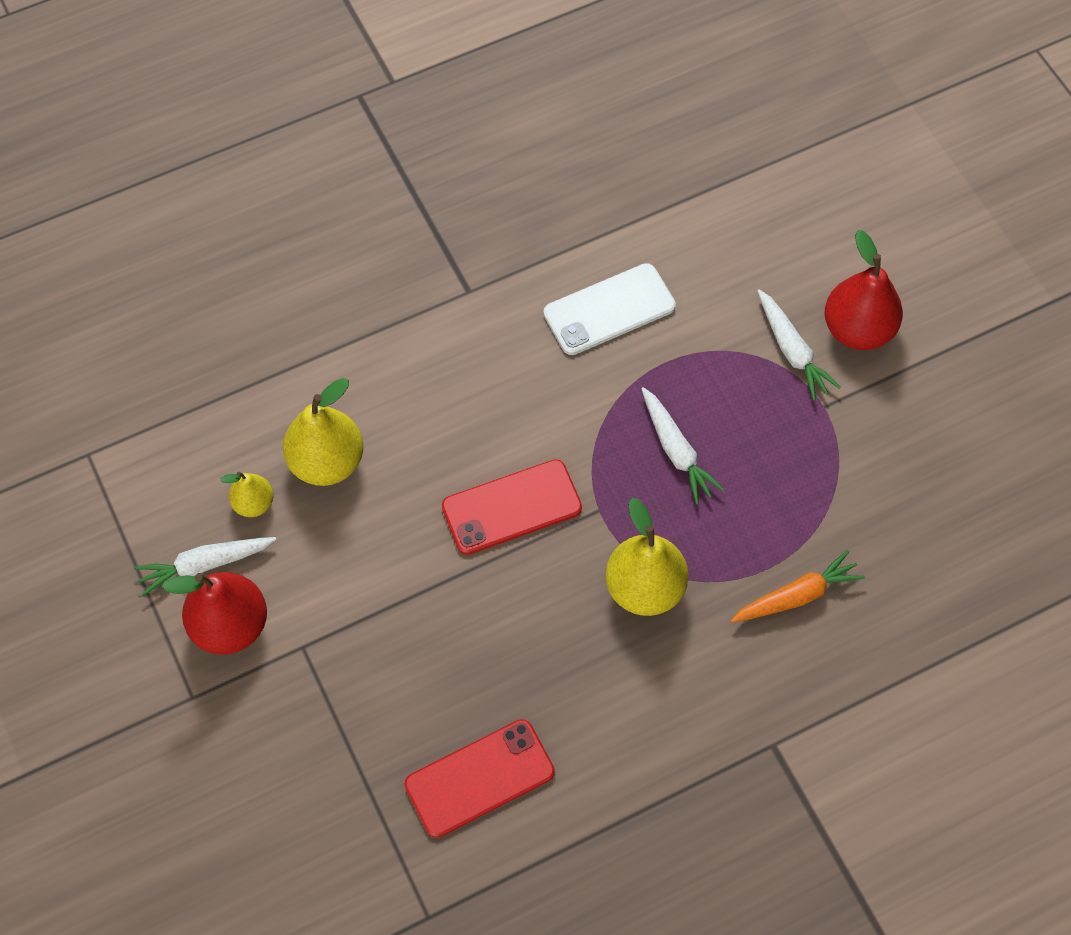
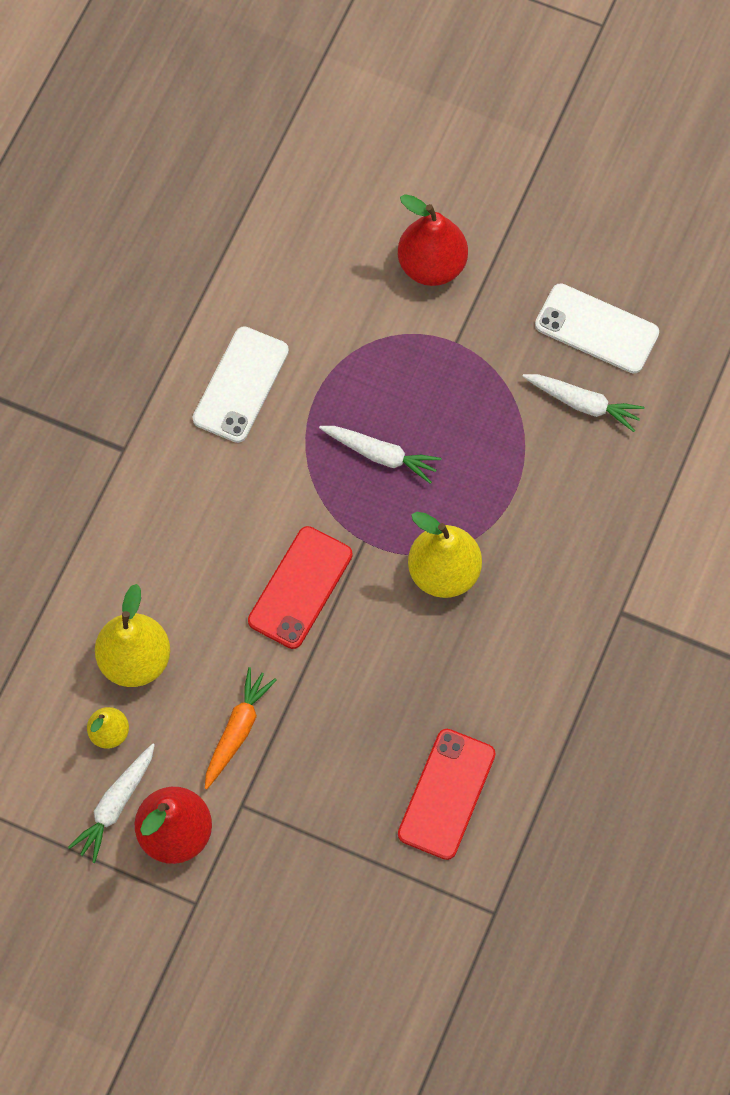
camera: 40 degrees left, 5 degrees up
(792, 350) = (399, 316): white carrot -> white carrot (583, 404)
(796, 596) = (551, 496): orange carrot -> orange carrot (237, 730)
(962, 485) = (596, 329): none -> white phone

